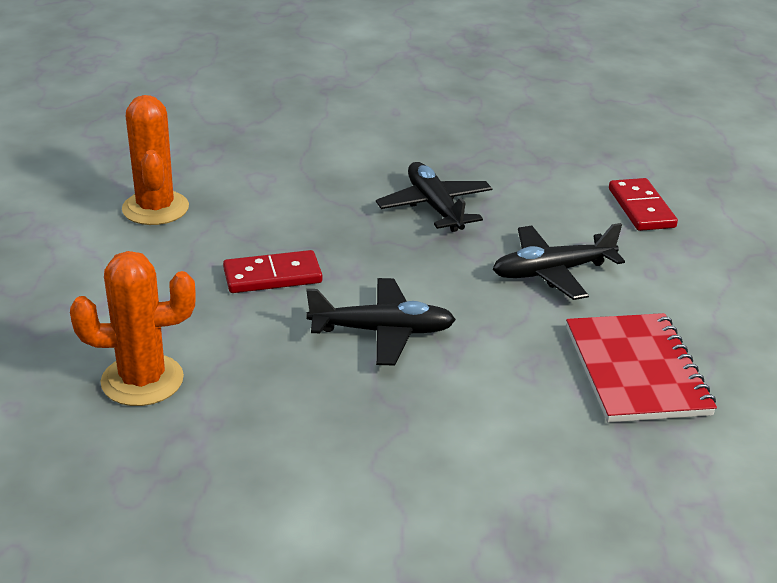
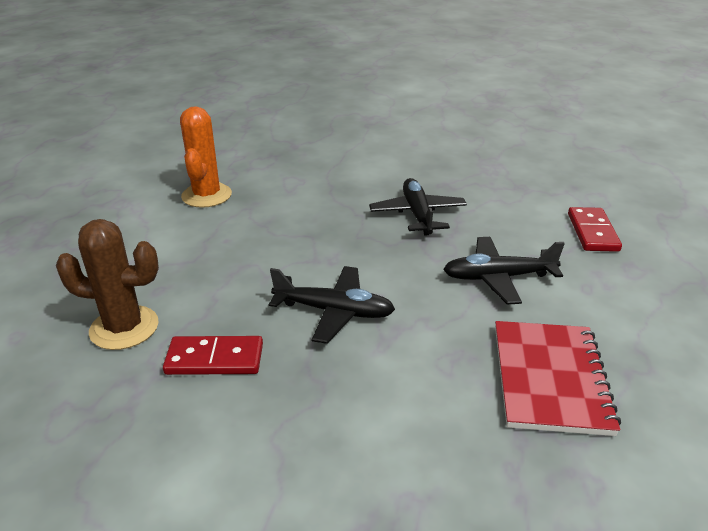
camera: 15 degrees right, 0 degrees up
(142, 380) = (124, 328): orange cactus -> brown cactus
(272, 276) = (267, 255): red domino -> red domino (214, 359)

